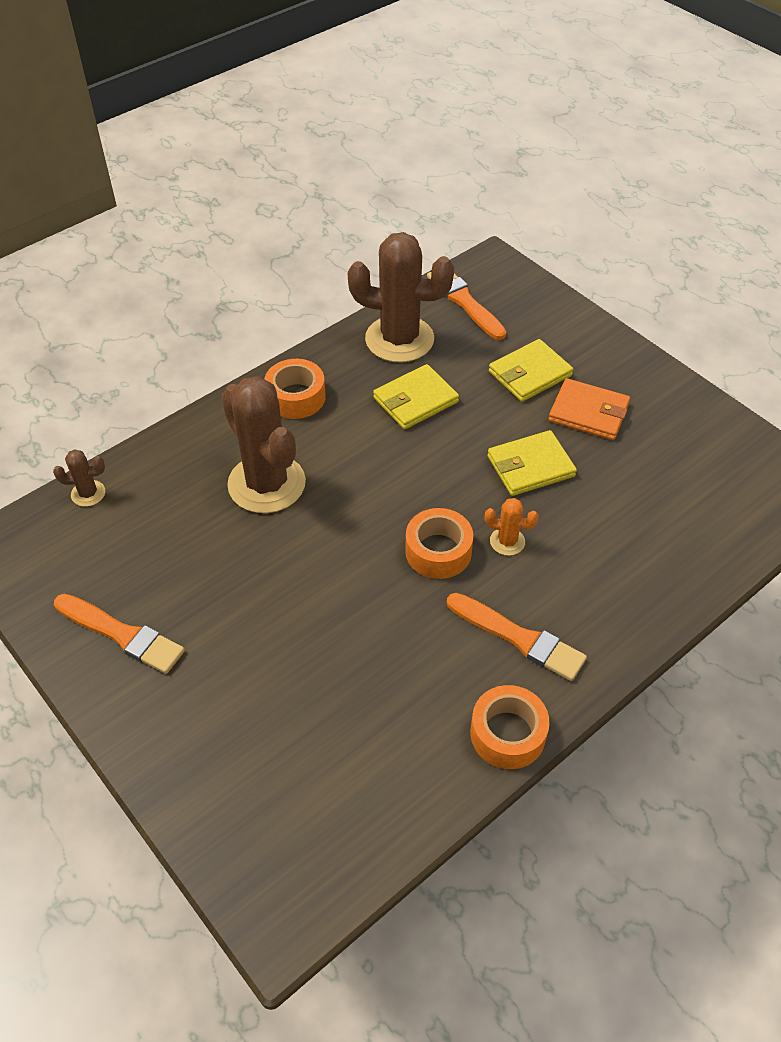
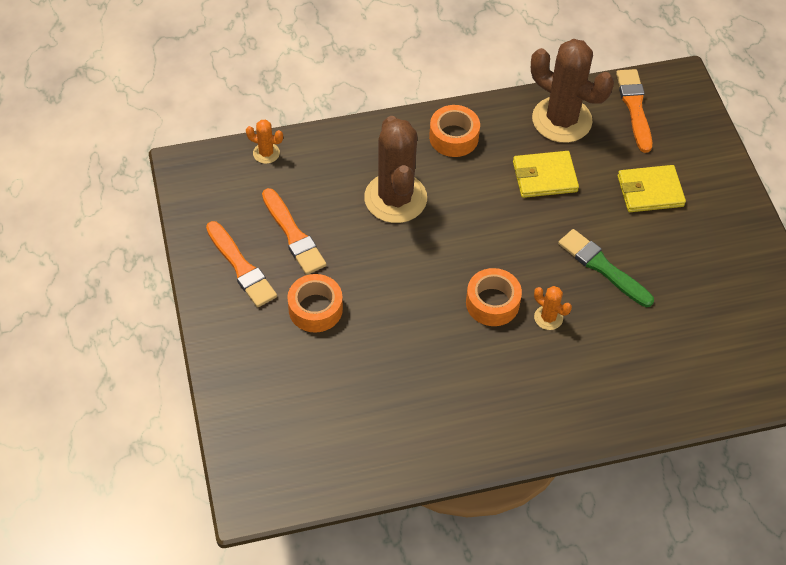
camera: 25 degrees right, 5 degrees up
(88, 493) = (266, 153): brown cactus -> orange cactus
(507, 734) = (465, 452): orange tape -> orange tape (315, 309)
(519, 638) = (513, 391): orange brush -> orange brush (293, 235)
(530, 466) = (602, 267): yellow wallet -> green brush
(588, 412) = (677, 243): orange wallet -> none

